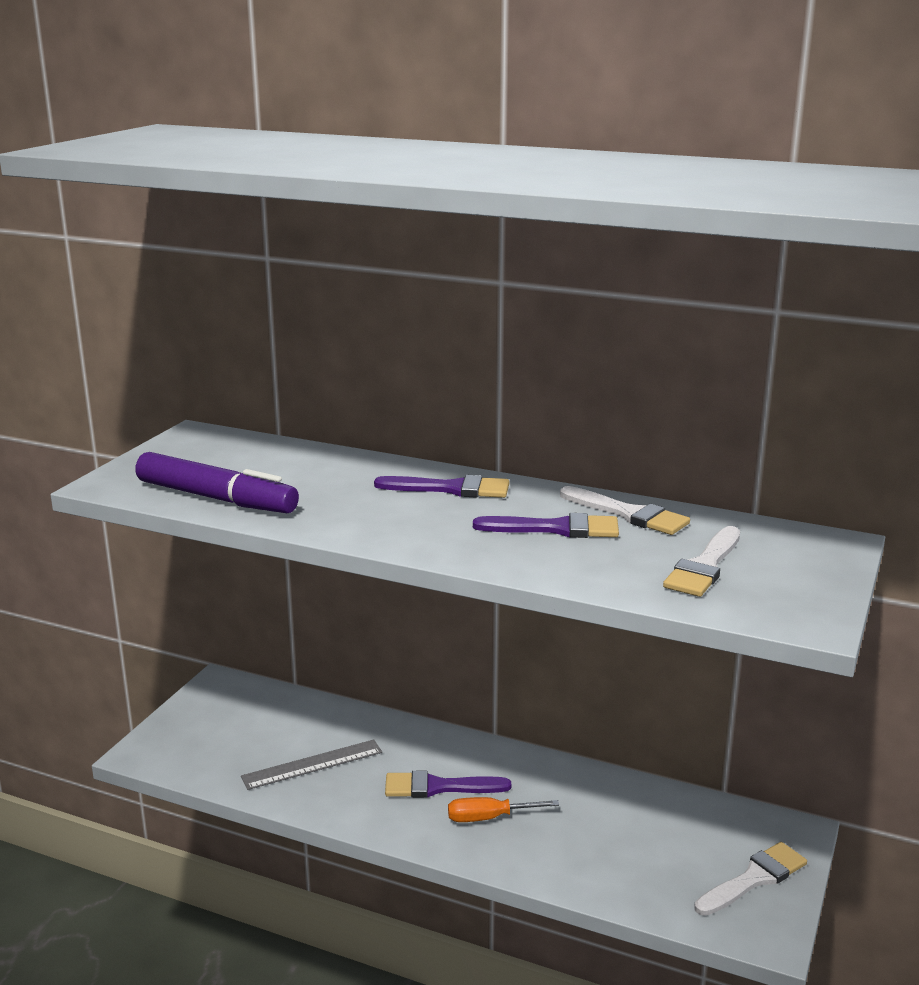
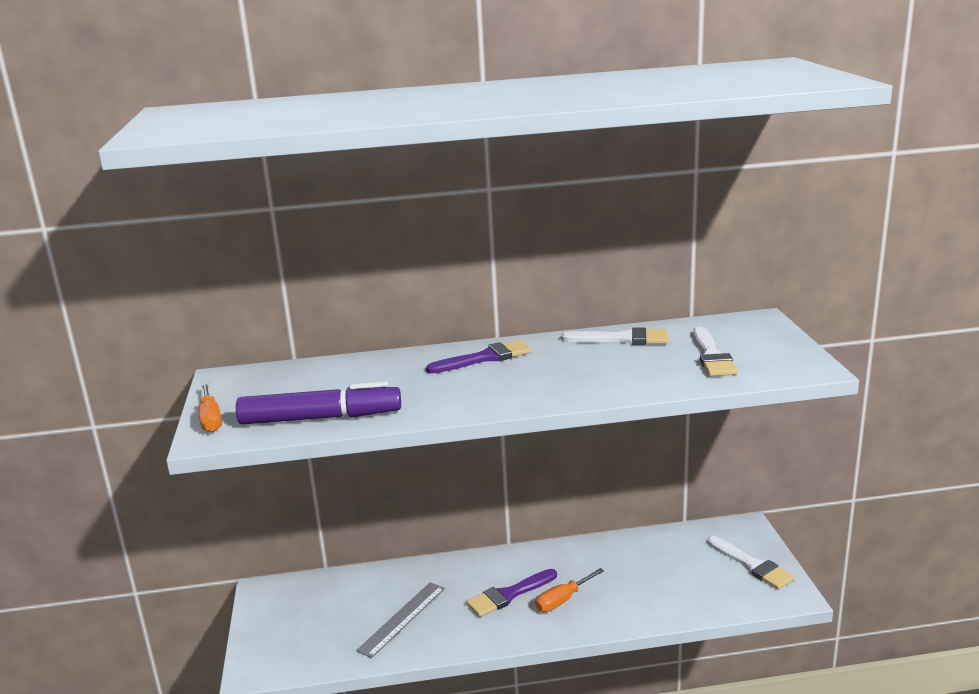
camera: 30 degrees left, 0 degrees up
(131, 468) = (210, 419): none -> orange screwdriver
(556, 529) = (592, 362): purple brush -> none
(754, 879) = (752, 565): white brush -> white brush turned 120 degrees clockwise

